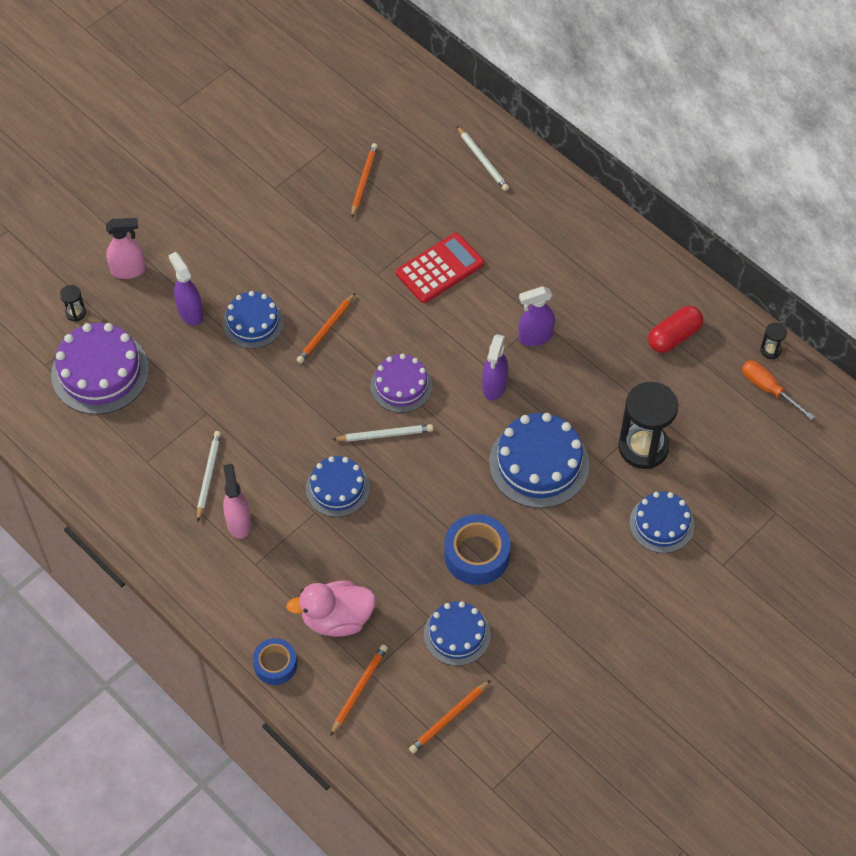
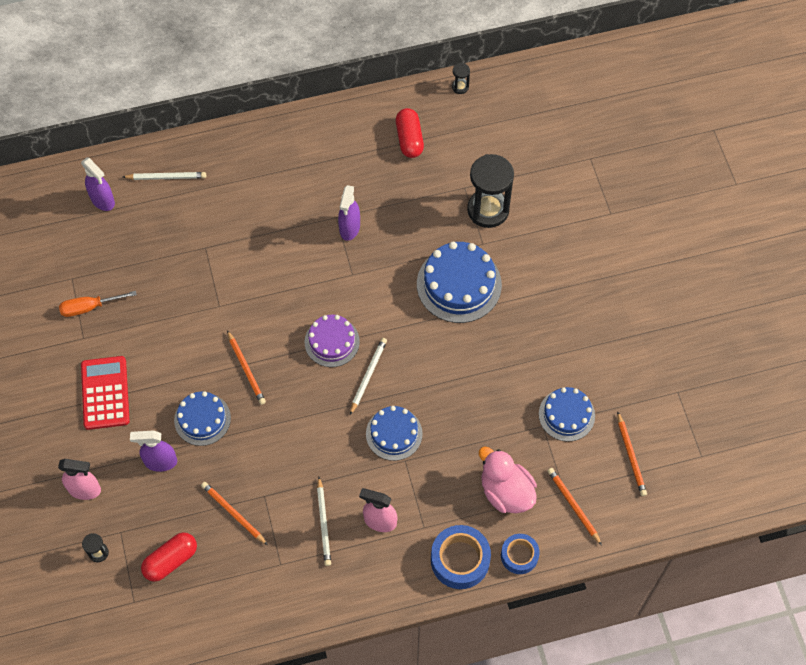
camera: 60 degrees left, 5 degrees up
(100, 372) = (171, 560): purple cake -> red capsule
(128, 270) = (85, 490): pink spray bottle -> pink spray bottle turned 75 degrees clockwise
(208, 476) = (323, 523): white pencil -> white pencil turned 135 degrees counterclockwise
(337, 619) = (506, 492): pink duck -> pink duck turned 120 degrees clockwise
(364, 181) = (124, 269): orange pencil -> orange pencil (233, 513)
(440, 268) = (244, 259): red calculator -> red calculator (105, 393)
(476, 555) = (509, 366): blue tape -> blue tape (460, 560)
(494, 386) = (374, 278): purple spray bottle -> purple spray bottle (103, 200)
(661, 524) = (556, 233): blue cake -> none
(768, 389) = (490, 106): orange screwdriver -> orange screwdriver (89, 307)

